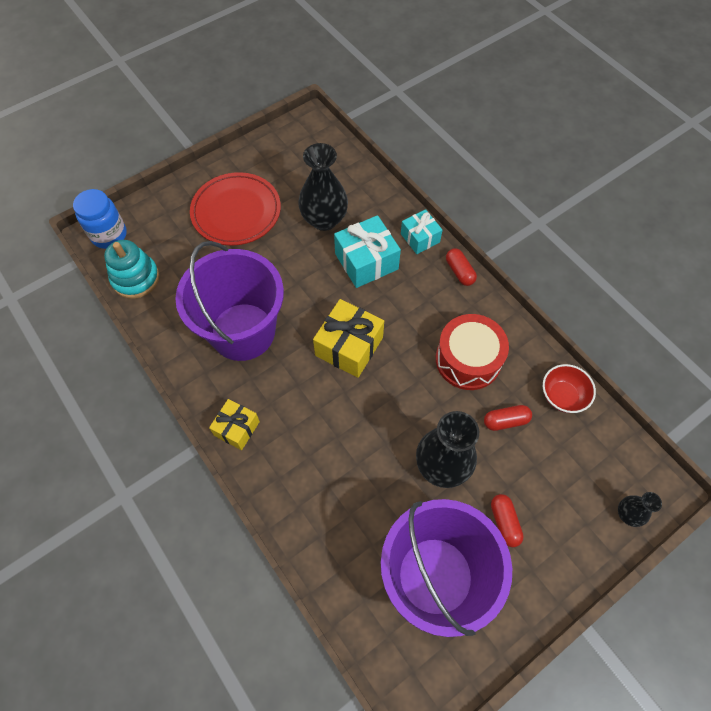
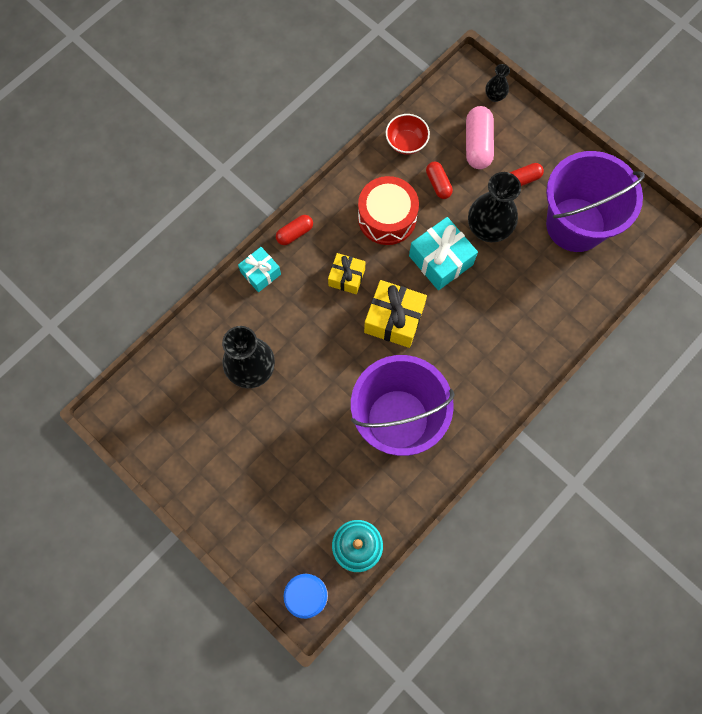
camera: 100 degrees left, 10 degrees up
(236, 212) = (255, 463): red plate -> none
(237, 428) = (494, 400): yellow gift -> yellow gift (346, 277)
(366, 261) = (297, 319): turquoise gift -> turquoise gift (440, 260)
(557, 477) = (477, 144): none -> pink capsule

